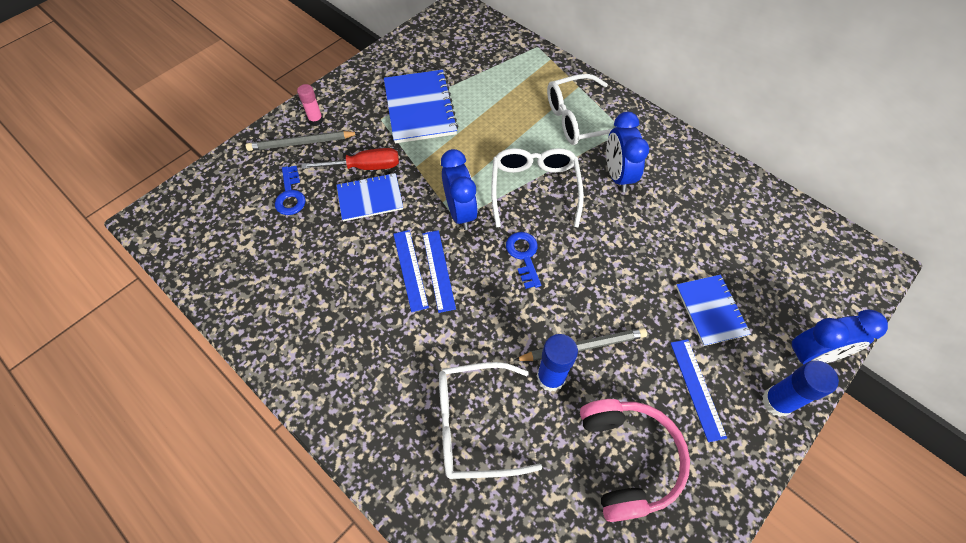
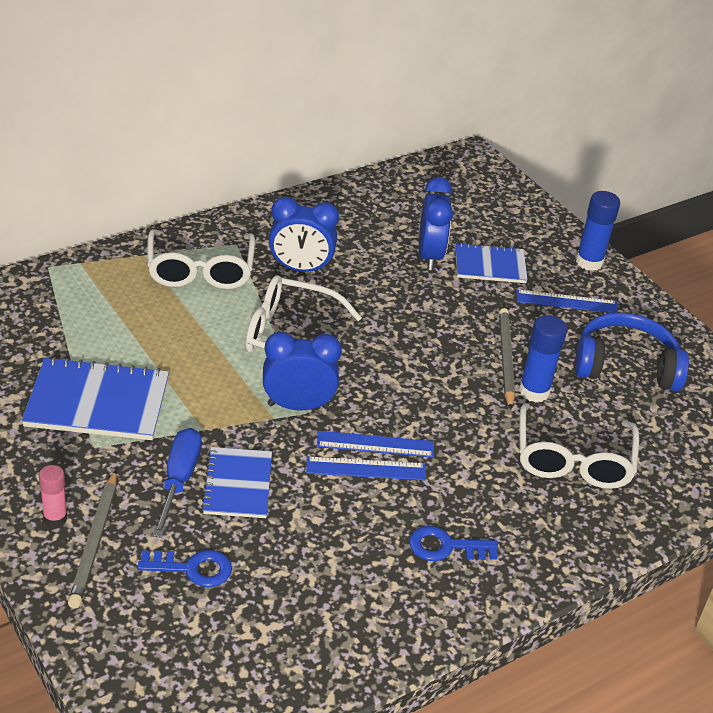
camera: 80 degrees left, 20 degrees down
(365, 167) = (179, 480): red screwdriver -> blue screwdriver
(524, 256) = (381, 370): blue key -> blue key (445, 547)
(628, 459) = (625, 366): pink headphones -> blue headphones
(811, 355) = (550, 227): blue clock -> blue clock (430, 256)

